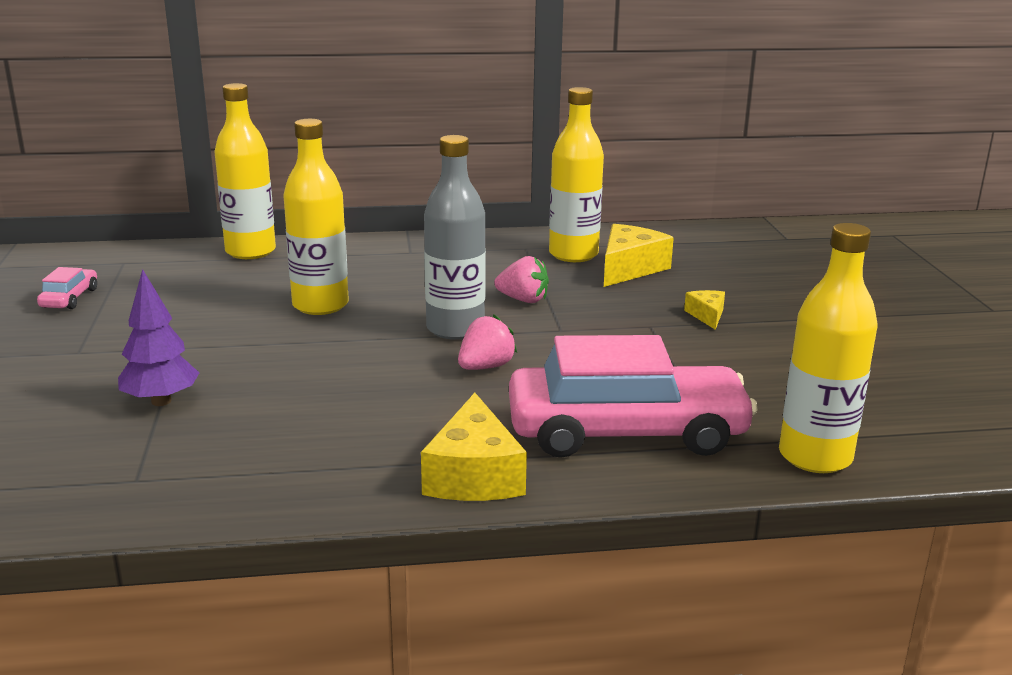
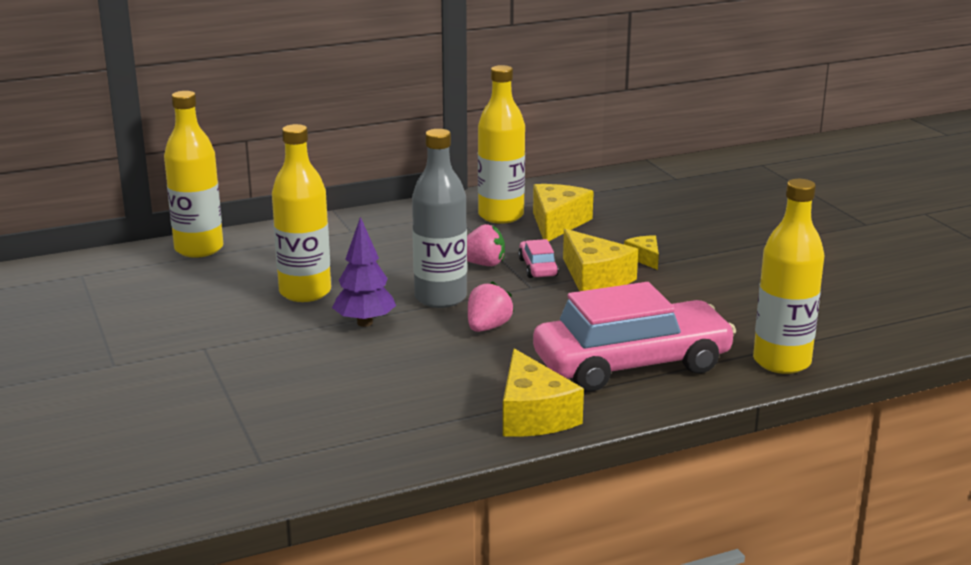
camera: 15 degrees left, 0 degrees up
(70, 298) = (60, 317): pink car -> pink car (538, 267)
(161, 401) = (228, 396): purple tree -> purple tree (365, 323)
(638, 329) = (595, 278): none -> yellow cheese

